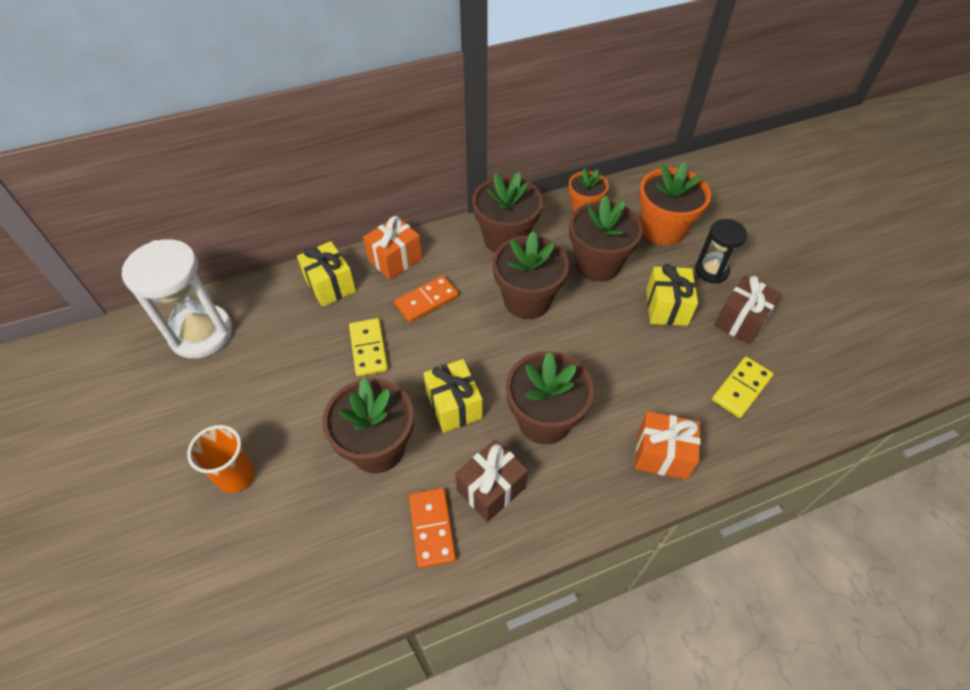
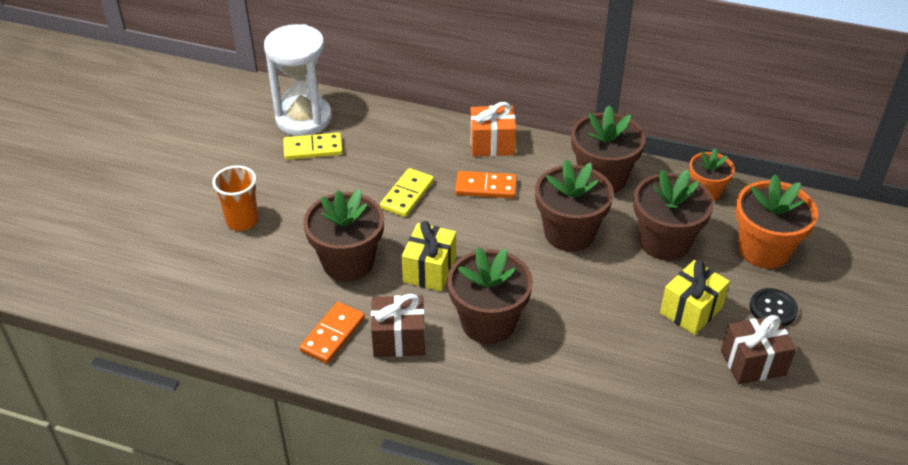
camera: 40 degrees right, 10 degrees down
(330, 285) = (423, 135): yellow gift -> none
(662, 455) = (557, 406): orange gift -> none
(711, 271) = (773, 309): black hourglass -> black button
(741, 388) = (687, 410): yellow domino -> yellow domino (313, 149)

